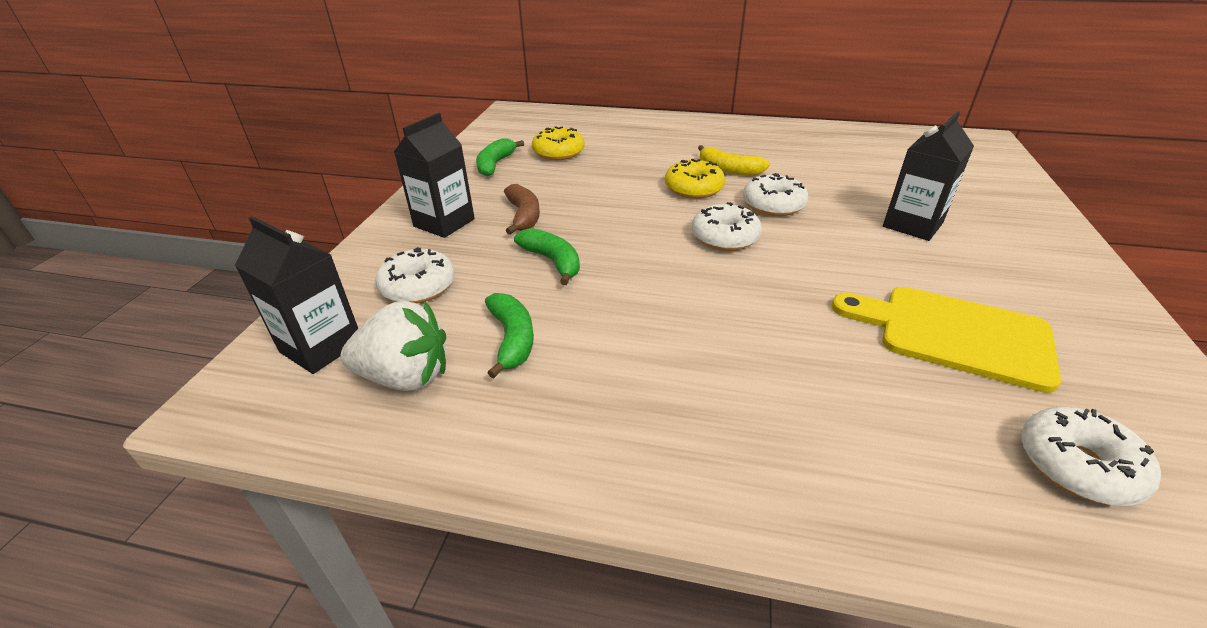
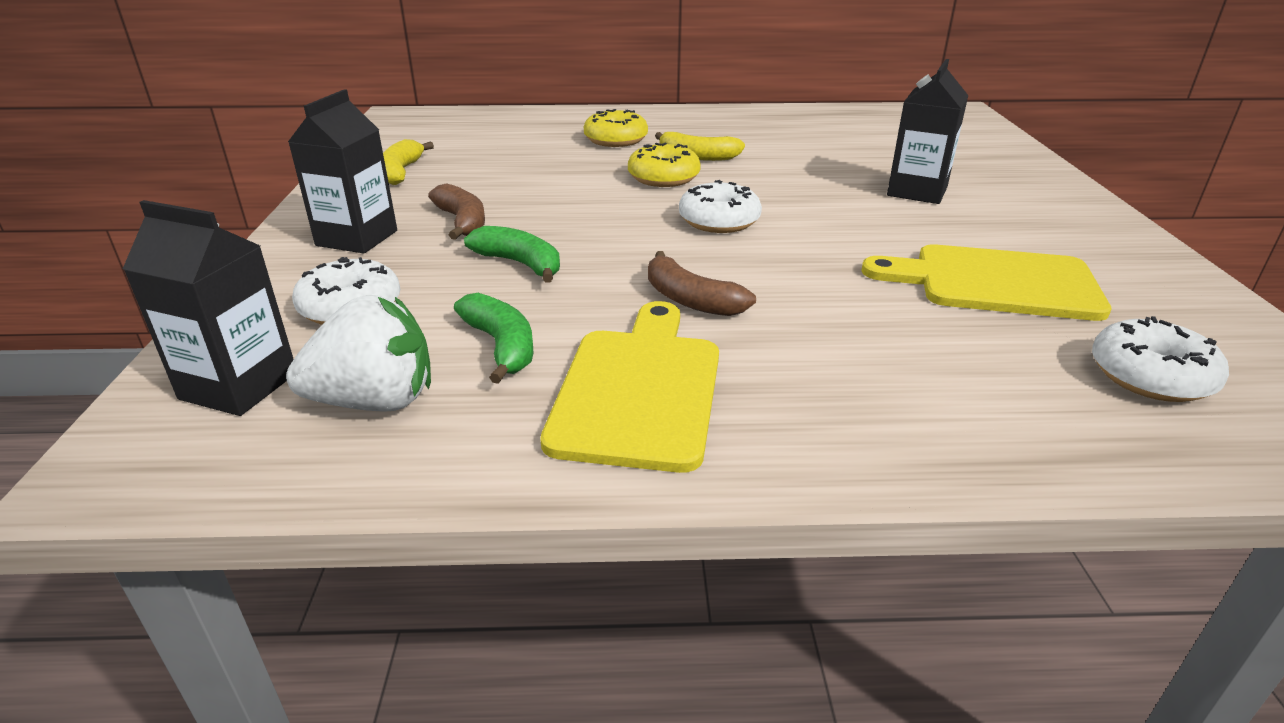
camera: 15 degrees left, 5 degrees down
(495, 164) = (400, 172): green banana -> yellow banana
(558, 152) = (480, 154): yellow donut -> yellow donut (616, 140)
(602, 399) = (639, 390): none -> yellow cutting board
(674, 315) = (690, 300): none -> brown banana
(773, 205) = (761, 186): white donut -> none

